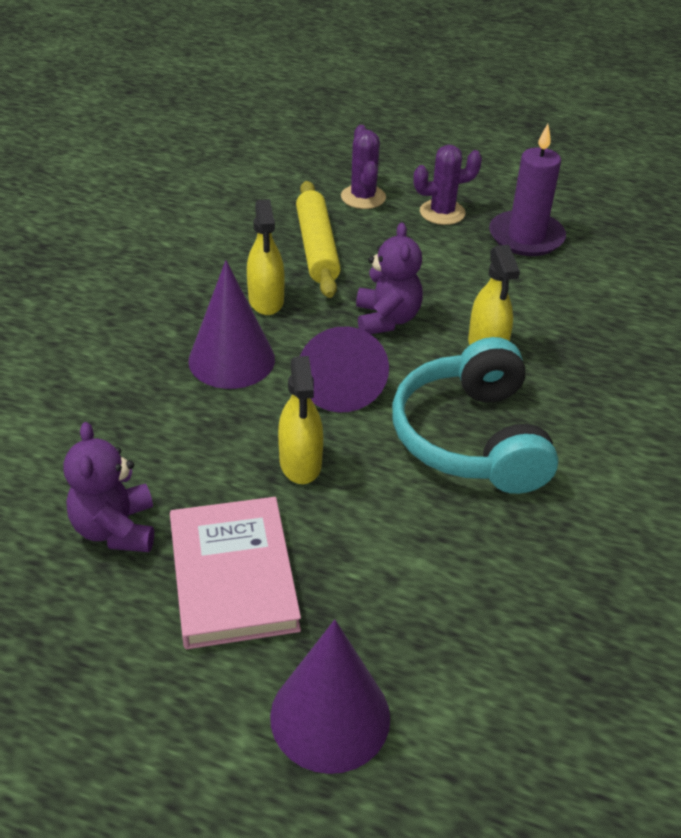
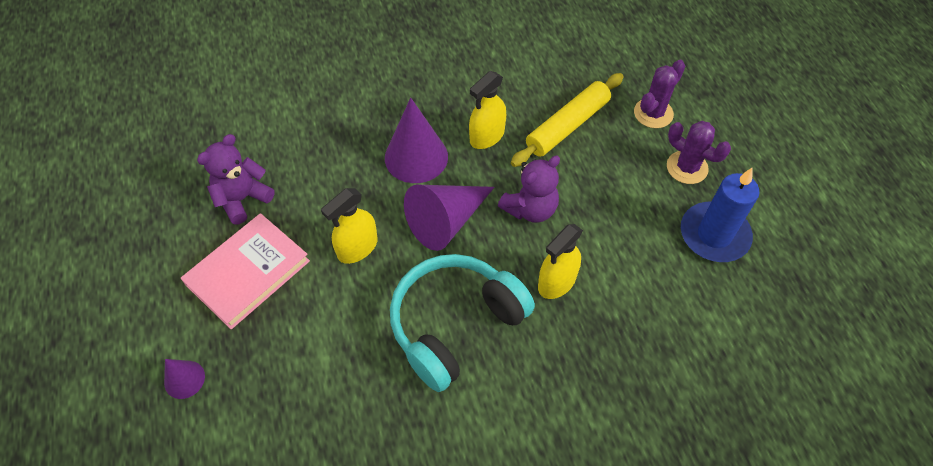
camera: 55 degrees right, 15 degrees up
(330, 716) = (184, 379): purple cone -> purple cone, size x0.53
(526, 237) = (714, 235): purple candle -> blue candle

